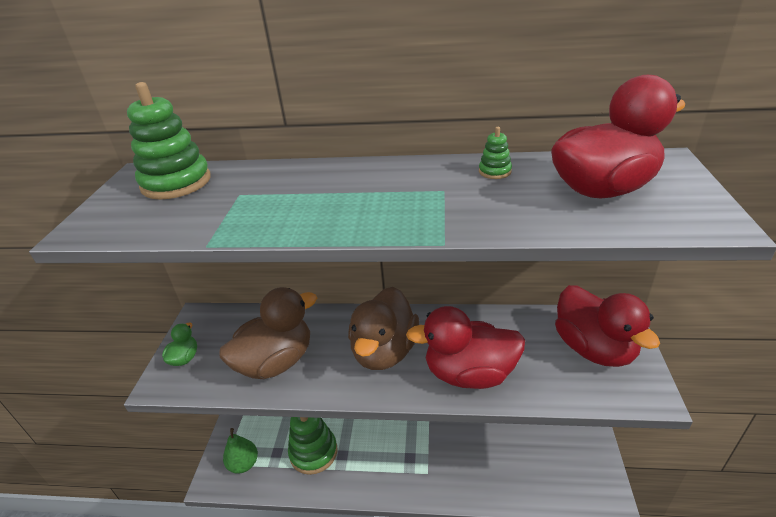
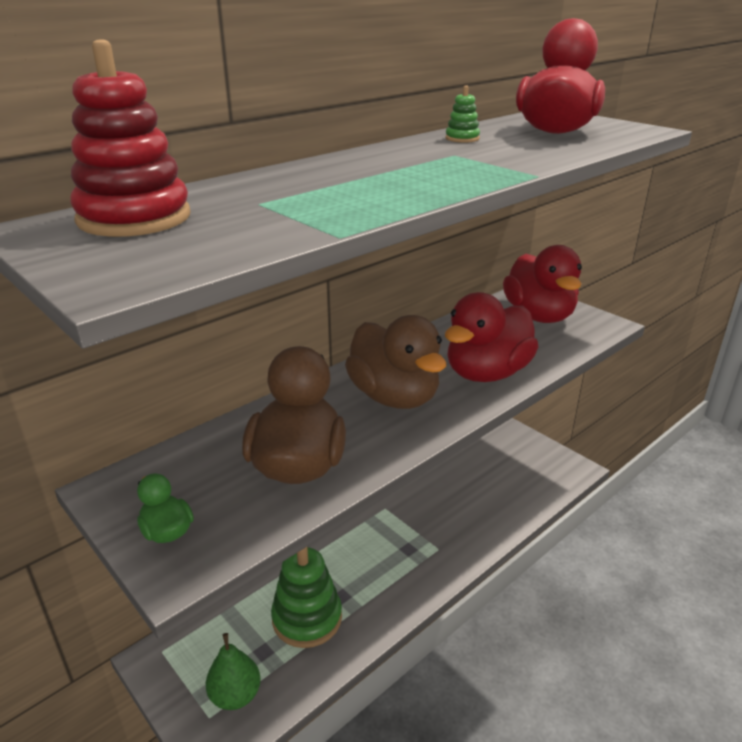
camera: 50 degrees left, 5 degrees down
(176, 183) = (134, 218): green stacking toy -> red stacking toy
(594, 349) = (539, 316): red duck -> red duck turned 60 degrees clockwise

